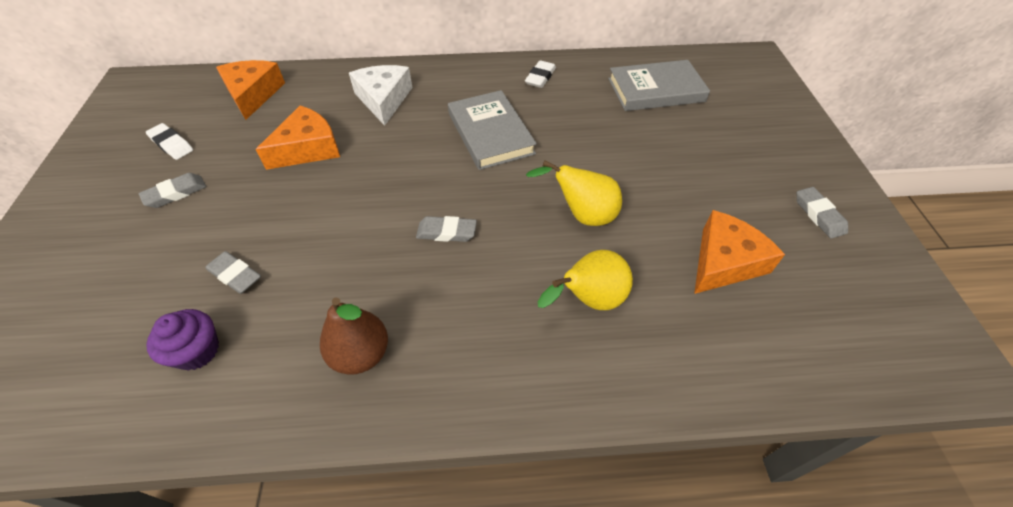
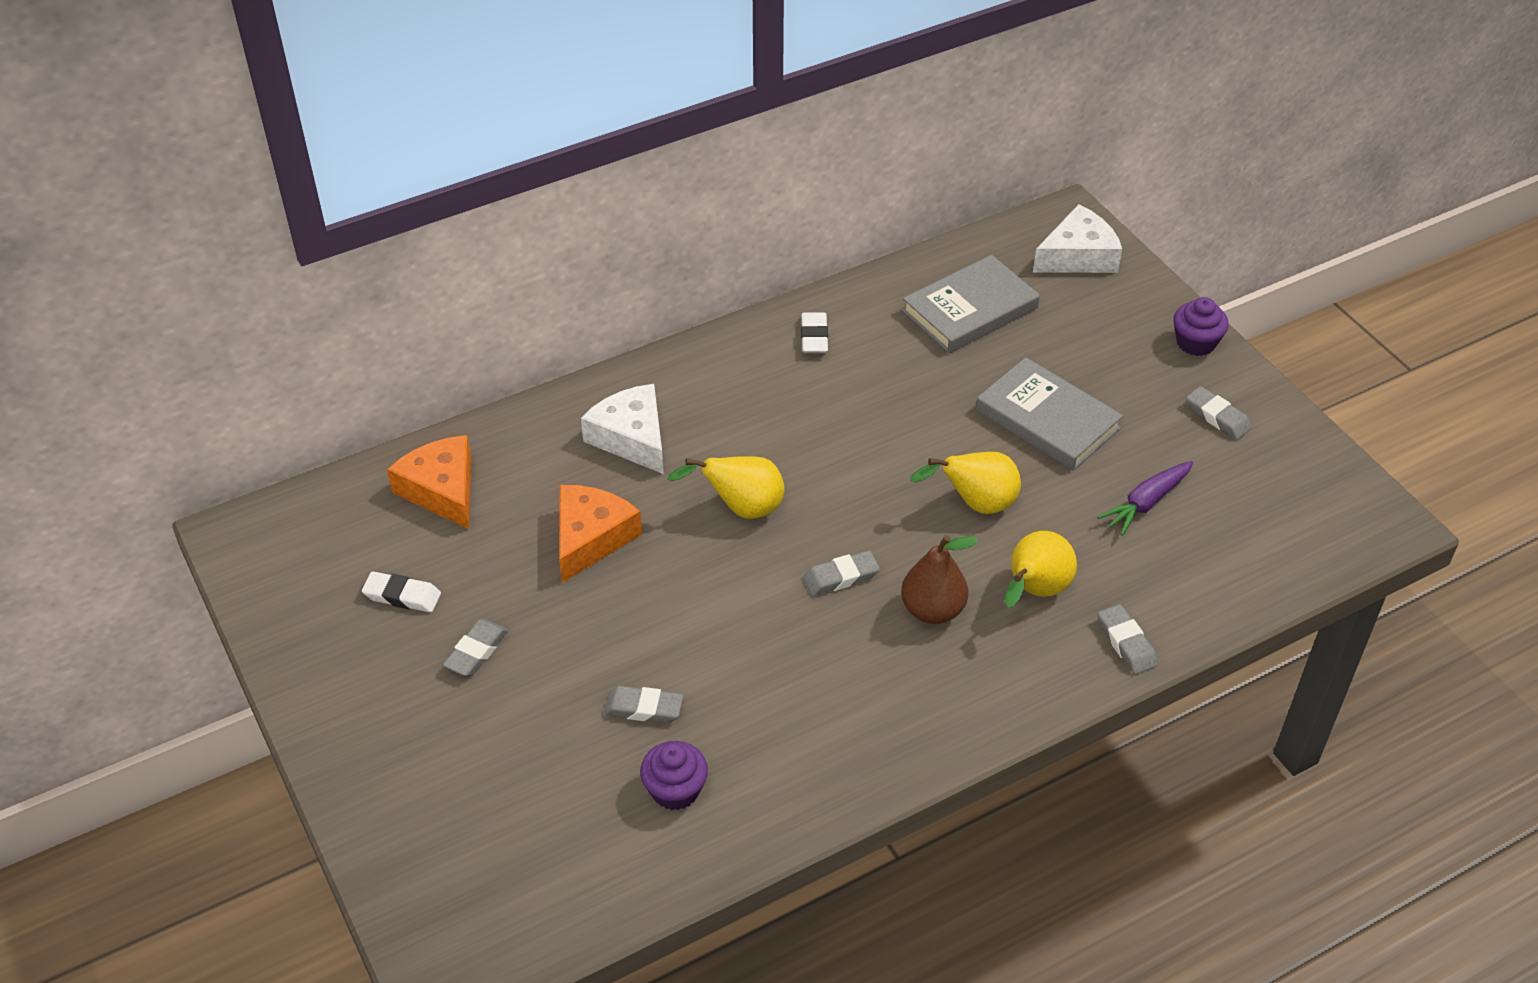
camera: 25 degrees left, 5 degrees down
(361, 354) = (845, 727): brown pear -> brown pear (932, 610)
(415, 162) = (741, 508): none -> yellow pear
(490, 133) = (805, 439): grey book -> grey book (1047, 419)
(646, 379) = (1126, 643): none -> grey eraser
(724, 262) = (1146, 503): orange cheese -> purple carrot
(752, 80) = (1078, 256): none -> white cheese
(821, 157) = (1195, 343): none -> purple cupcake

